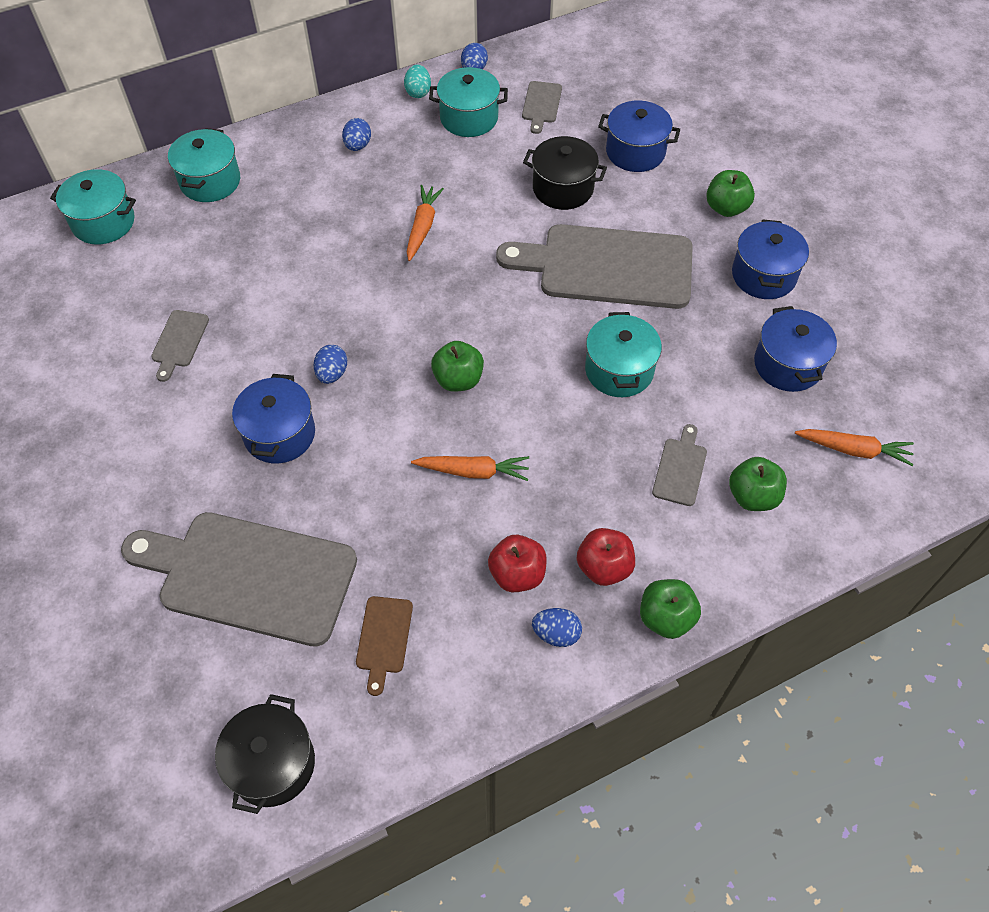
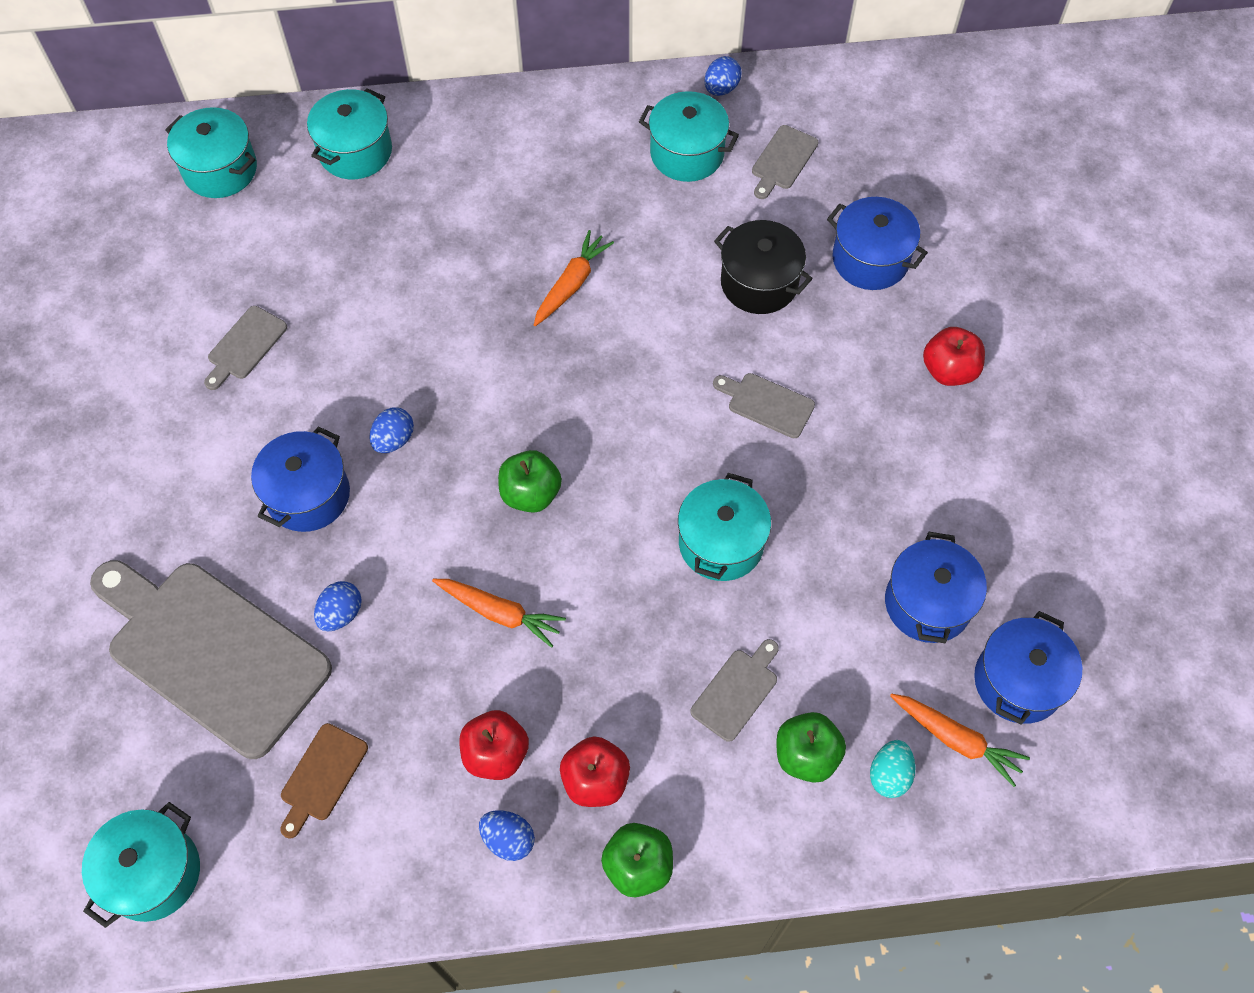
camera: 20 degrees right, 5 degrees up
(272, 764) = (153, 873): black pot -> turquoise pot
(358, 146) = (540, 153): blue egg -> blue egg (341, 613)
(418, 92) = (641, 101): turquoise egg -> turquoise egg (889, 775)
(607, 266) = (767, 404): grey cutting board -> grey cutting board, size x0.42
(726, 208) = (949, 370): green apple -> red apple
(764, 275) = (953, 476): blue pot -> blue pot (1018, 681)

